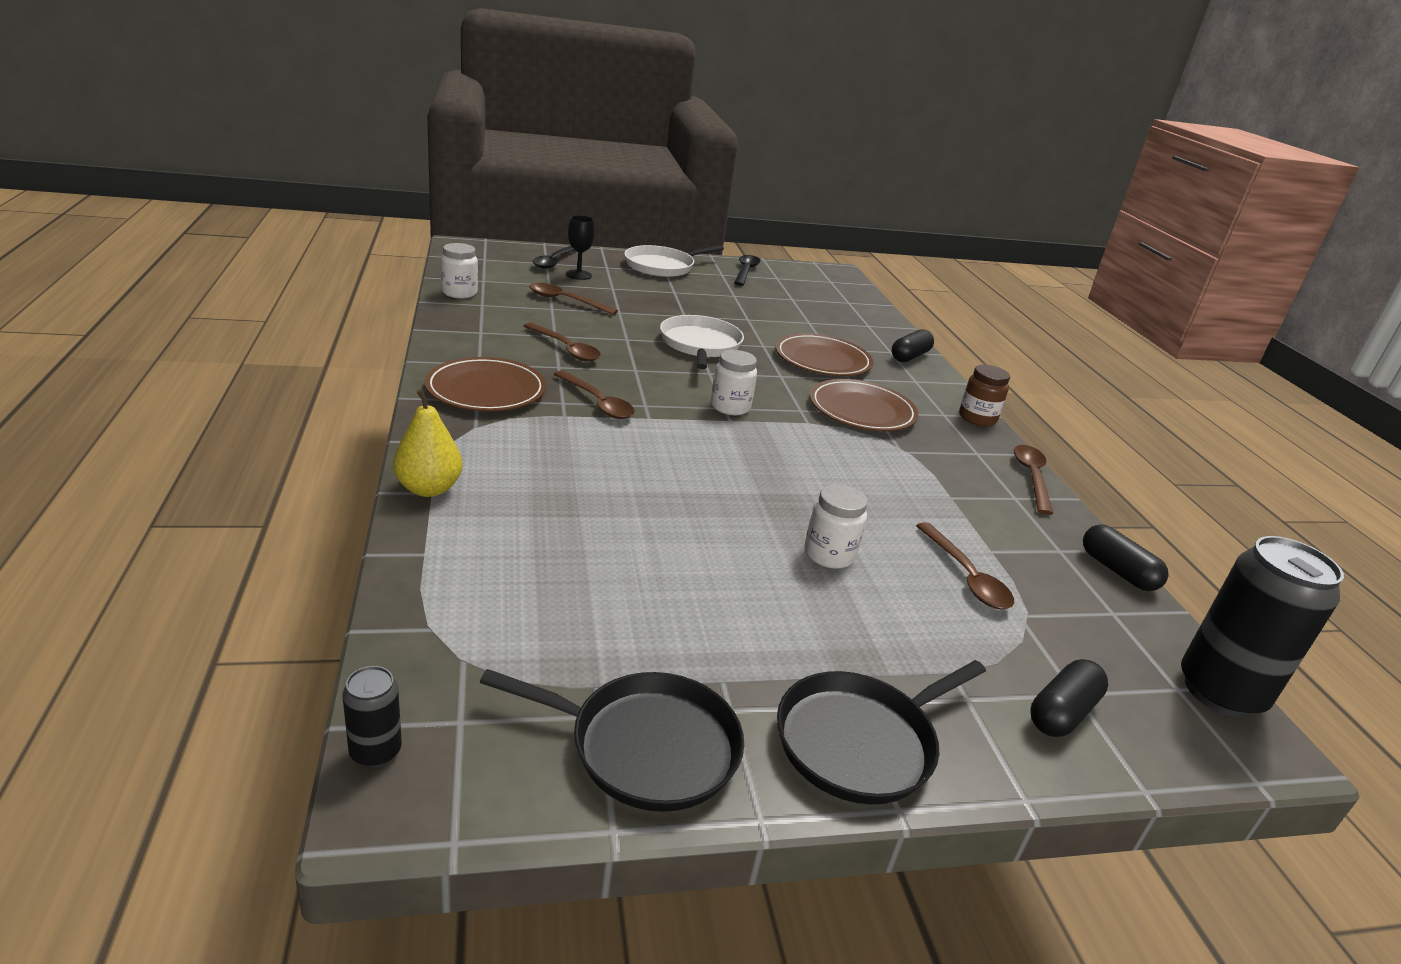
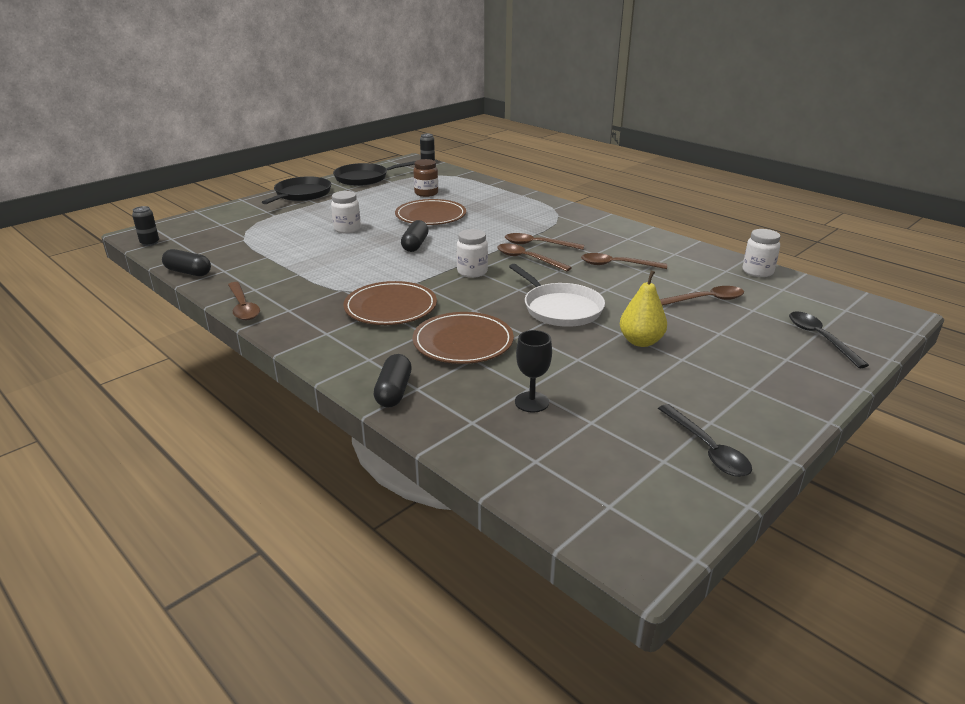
camera: 150 degrees right, 0 degrees up
(428, 488) = (525, 195): yellow pear -> yellow pear (641, 341)
(486, 390) = (592, 229): brown plate -> brown plate (430, 216)
(578, 275) = (769, 333): black goblet -> black goblet (531, 402)
(662, 266) = (767, 394): white pan -> none
(966, 576) = (277, 243): brown spoon -> brown spoon (527, 259)
(977, 418) = (296, 341): brown jar -> brown jar (426, 193)
(1062, 712) = (228, 218): black capsule -> black capsule (415, 245)
(1220, 692) = (150, 243): black can -> black can, size x0.46

